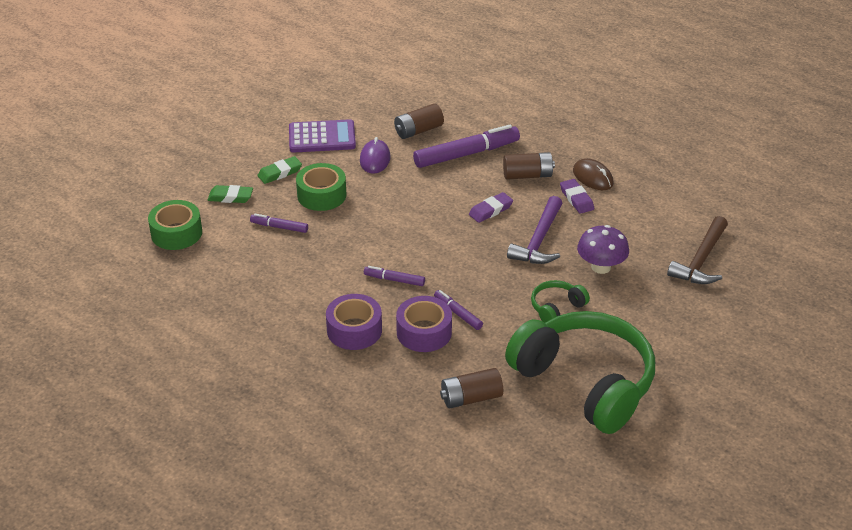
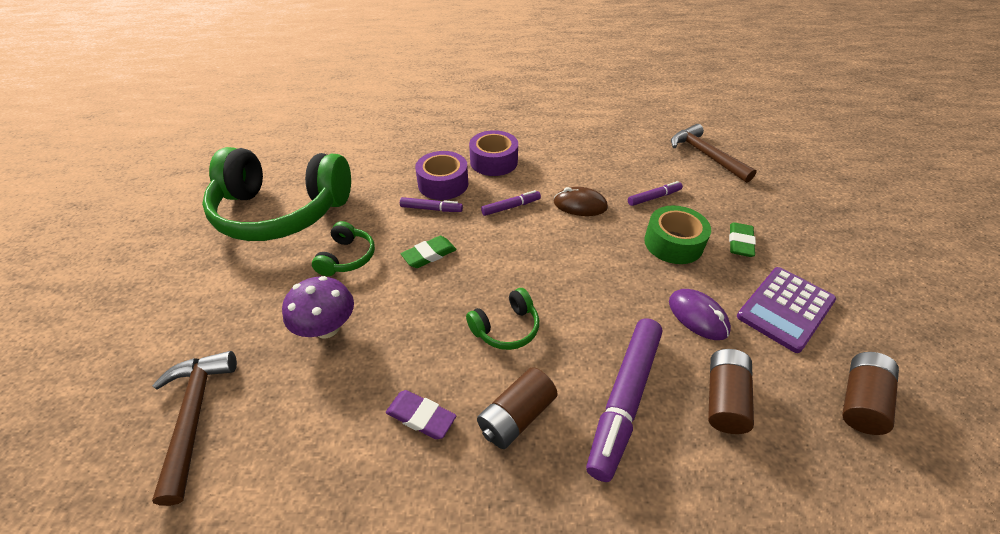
camera: 140 degrees right, 5 degrees up
(176, 233) = (705, 155): green tape -> brown hammer
(230, 197) = (728, 199): green eraser -> green eraser (429, 255)
(471, 398) = (367, 163): brown battery -> brown battery (860, 400)
(490, 210) = (506, 328): purple eraser -> green headphones
(539, 240) = (420, 321): purple hammer -> none
(593, 177) = (426, 481): brown mouse -> brown mouse (580, 205)

